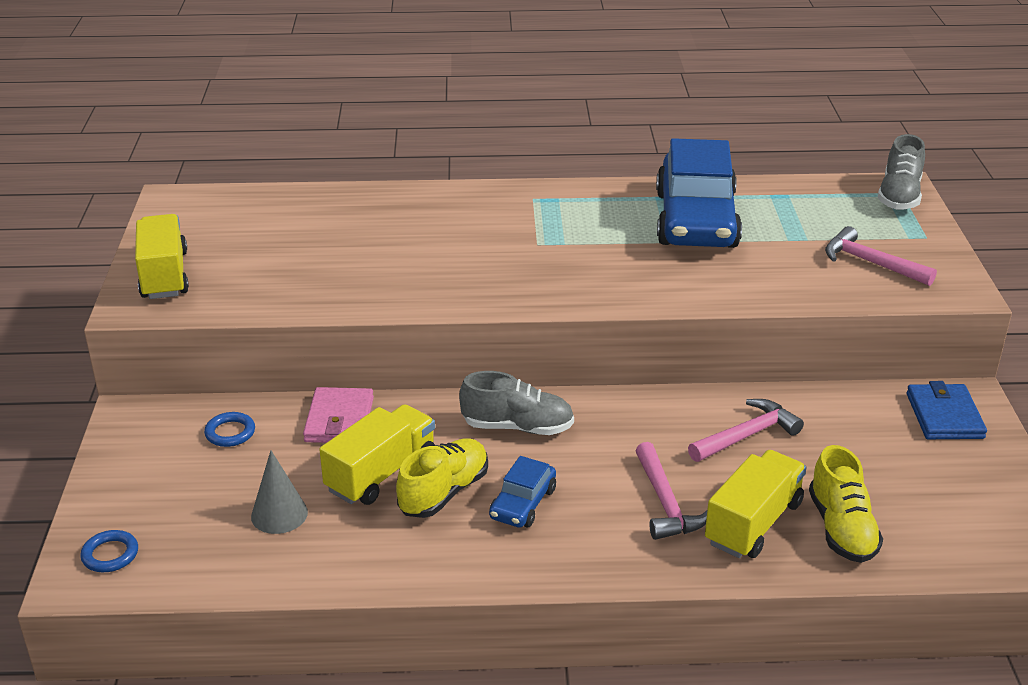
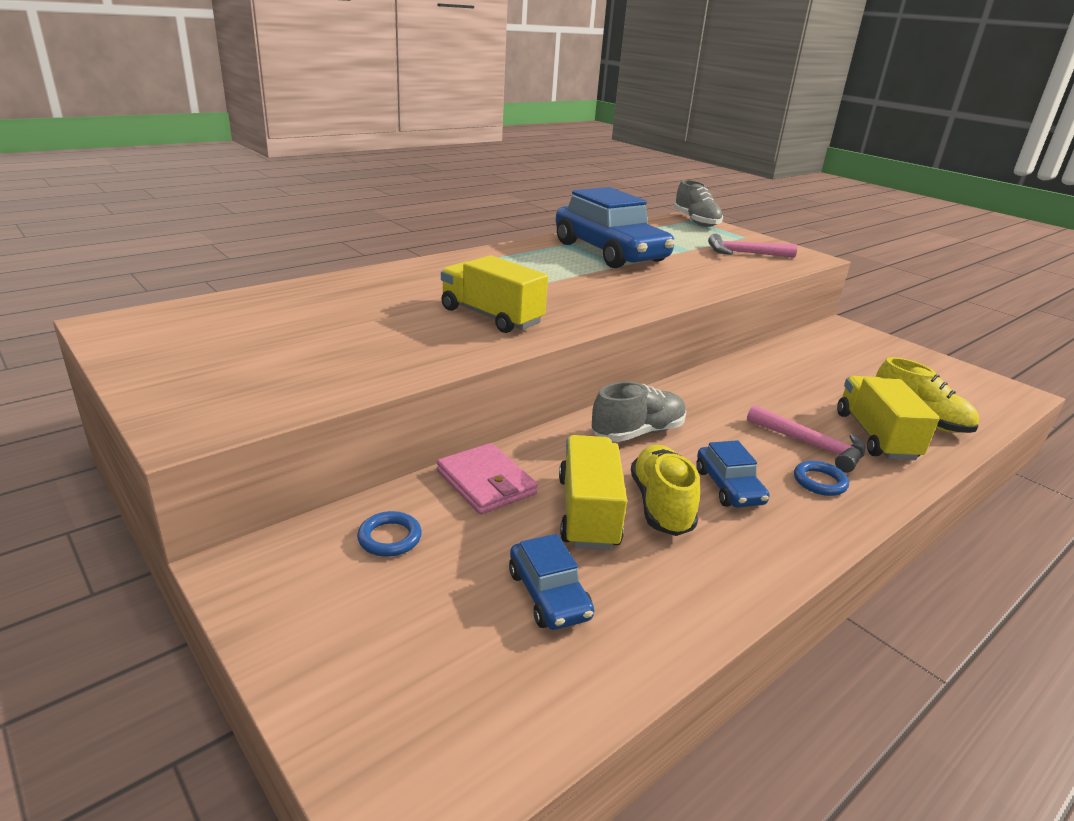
camera: 40 degrees left, 5 degrees down
(110, 555) = (413, 751): blue ring -> blue ring (819, 482)
(164, 275) = (193, 389): yellow truck -> yellow truck (491, 316)
(279, 514) = (549, 595): grey cone -> blue car
(747, 435) = (781, 384): pink hammer -> none
(944, 416) = (851, 339): blue wallet -> none

